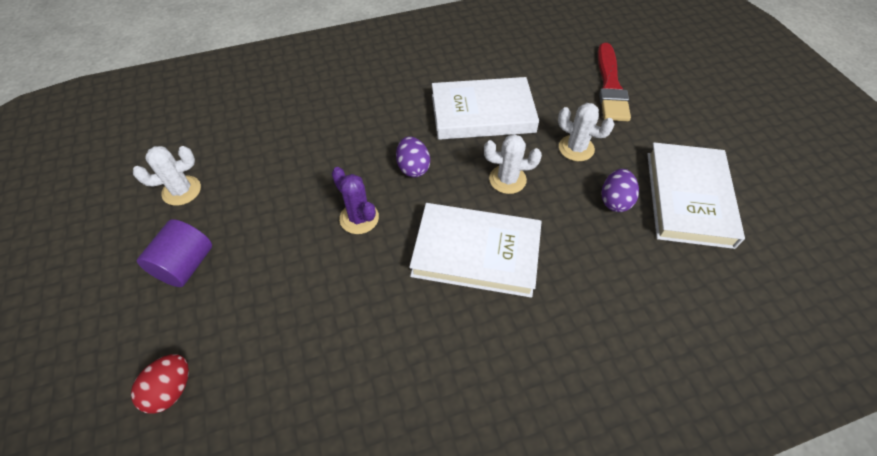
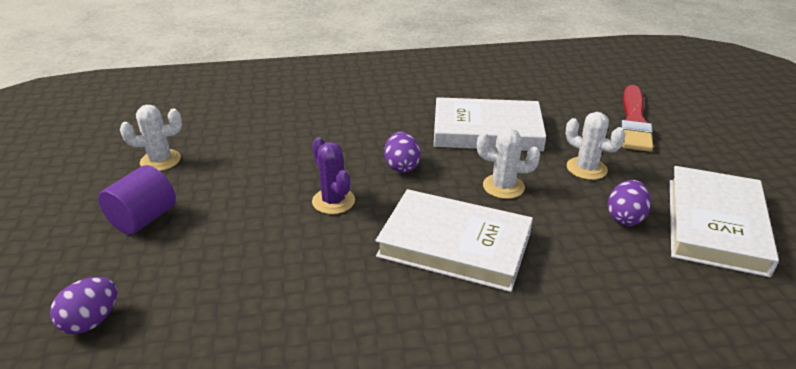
camera: 10 degrees right, 20 degrees down
(171, 390) = (91, 321): red egg -> purple egg

